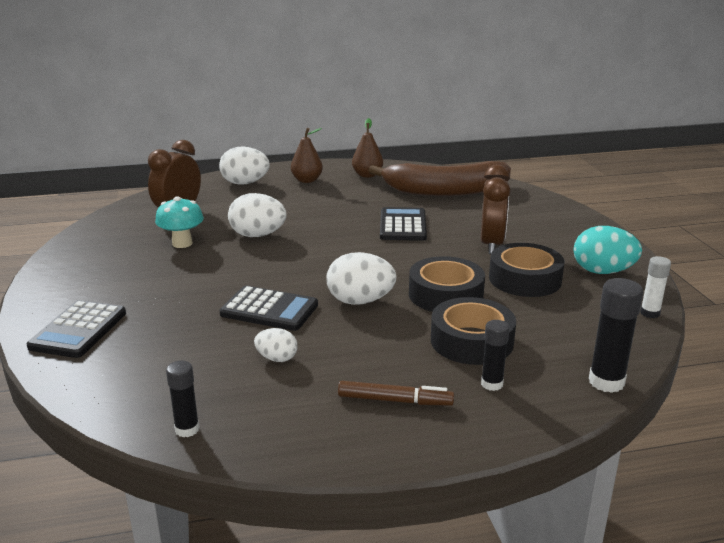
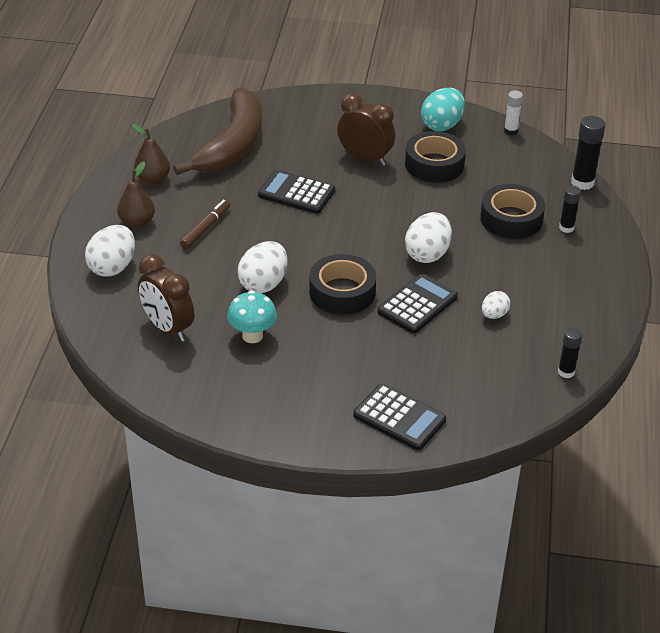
camera: 70 degrees left, 15 degrees up
(395, 400) = (568, 273): brown marker -> brown marker (206, 228)
(445, 295) = (439, 209): black tape -> black tape (342, 292)

